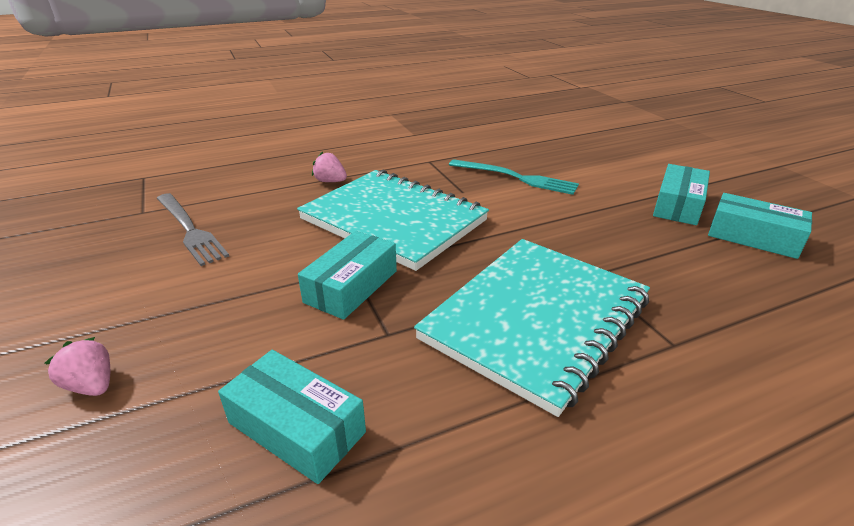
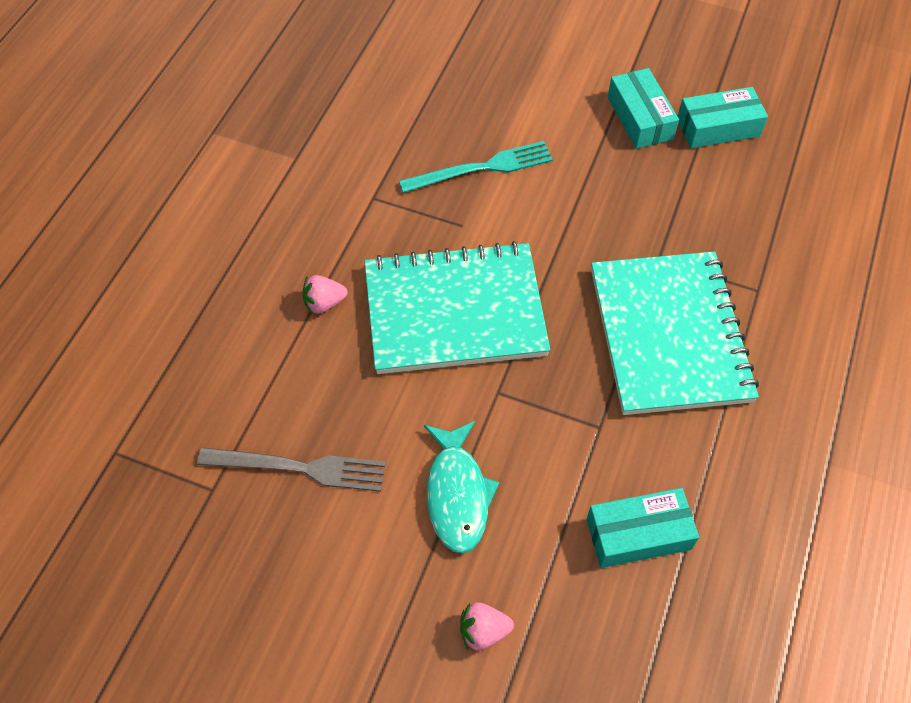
camera: 45 degrees left, 25 degrees up
(232, 298) = (457, 494): none -> turquoise fish
(351, 286) = (522, 409): turquoise box -> none

